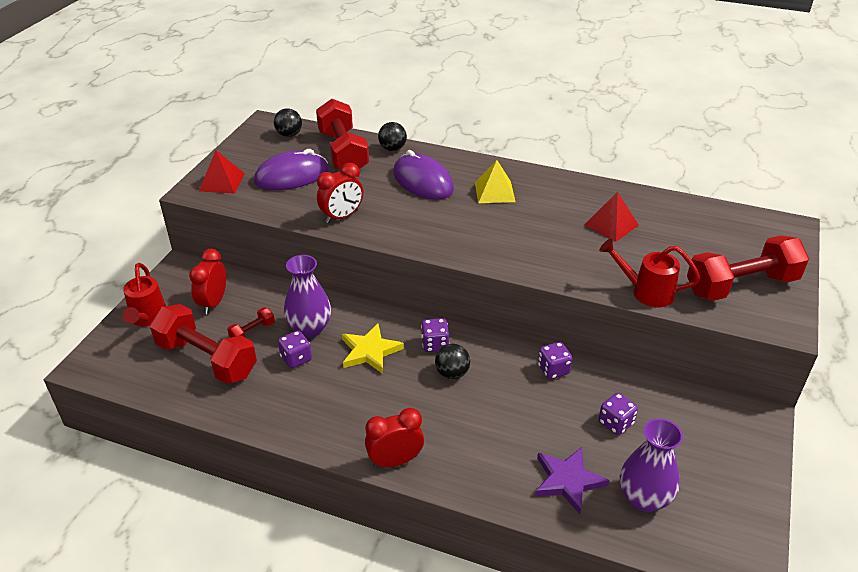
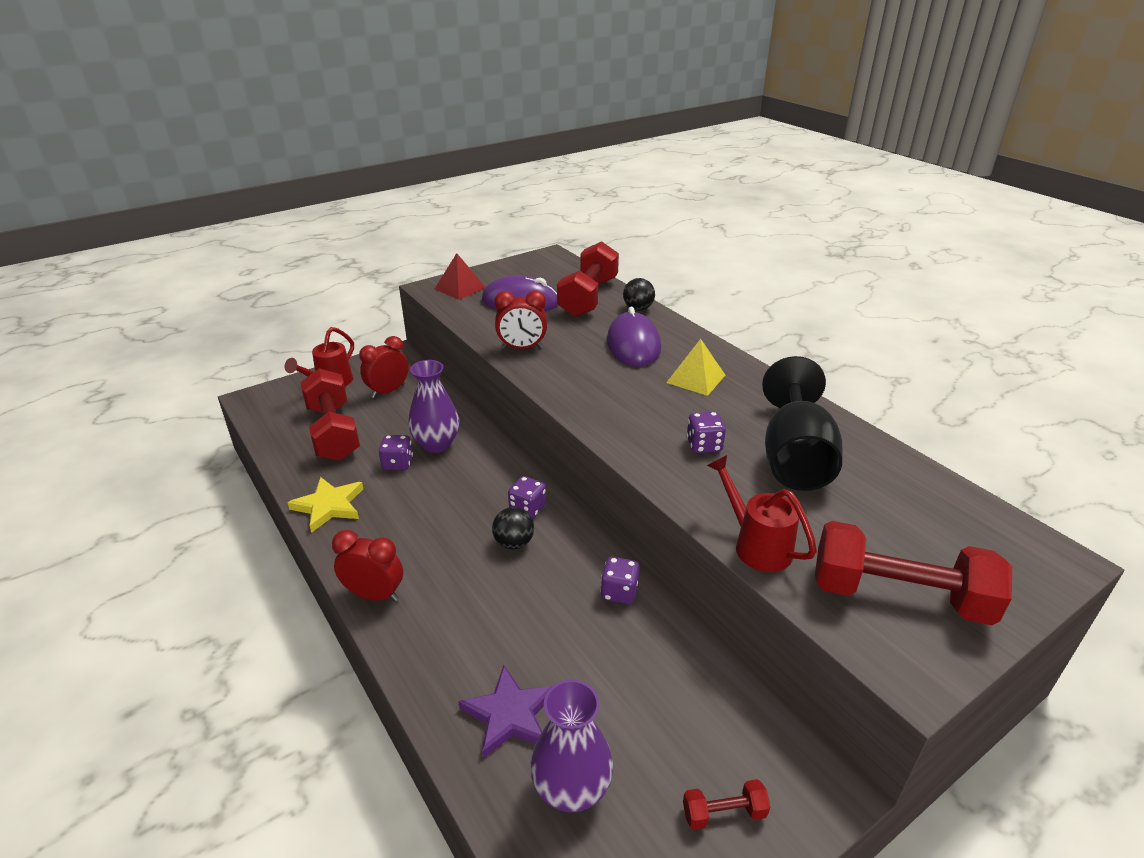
camera: 35 degrees right, 5 degrees down
(252, 332) = (390, 426): red dumbbell -> red dumbbell (723, 813)
(289, 135) = (559, 270): black ball -> none
(370, 351) = (463, 487): yellow star -> yellow star (329, 506)
(611, 225) = (794, 458): red pyramid -> black goblet
(615, 423) = (628, 685): purple dice -> purple dice (704, 445)

